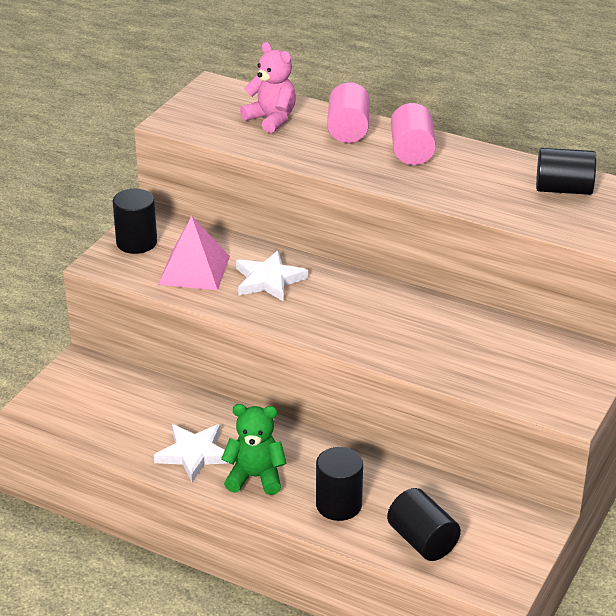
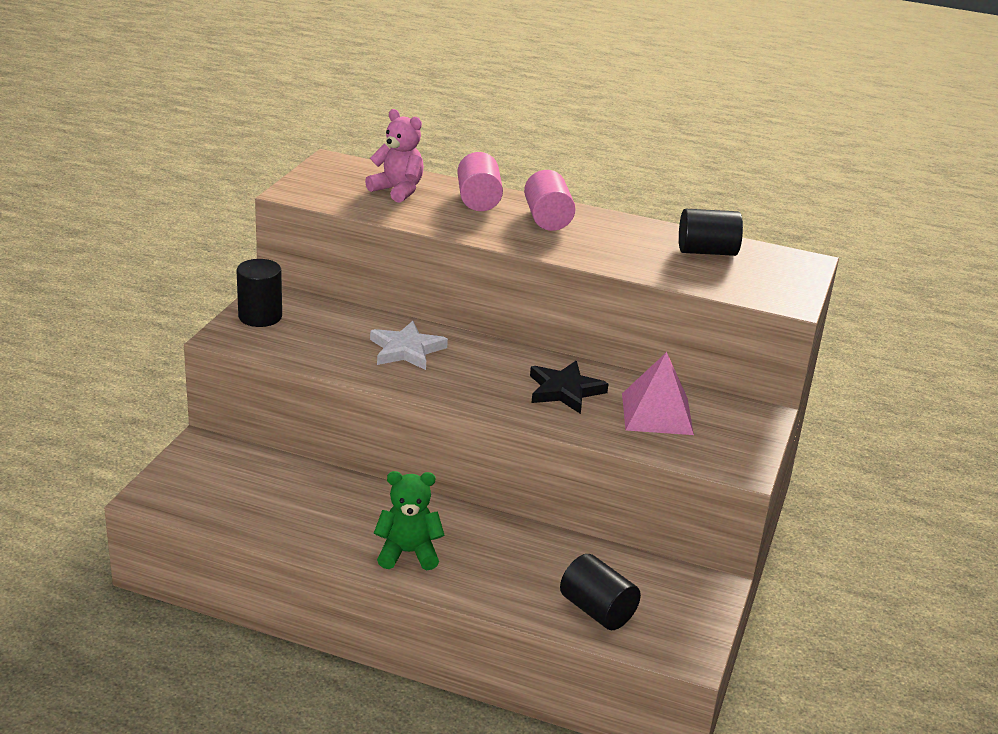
camera: 10 degrees left, 5 degrees down
(194, 270) = (326, 341): pink pyramid -> pink pyramid (657, 413)
(194, 454) = (338, 532): white star -> none
(338, 505) = (502, 578): black cylinder -> none
(413, 326) = (565, 391): none -> black star

